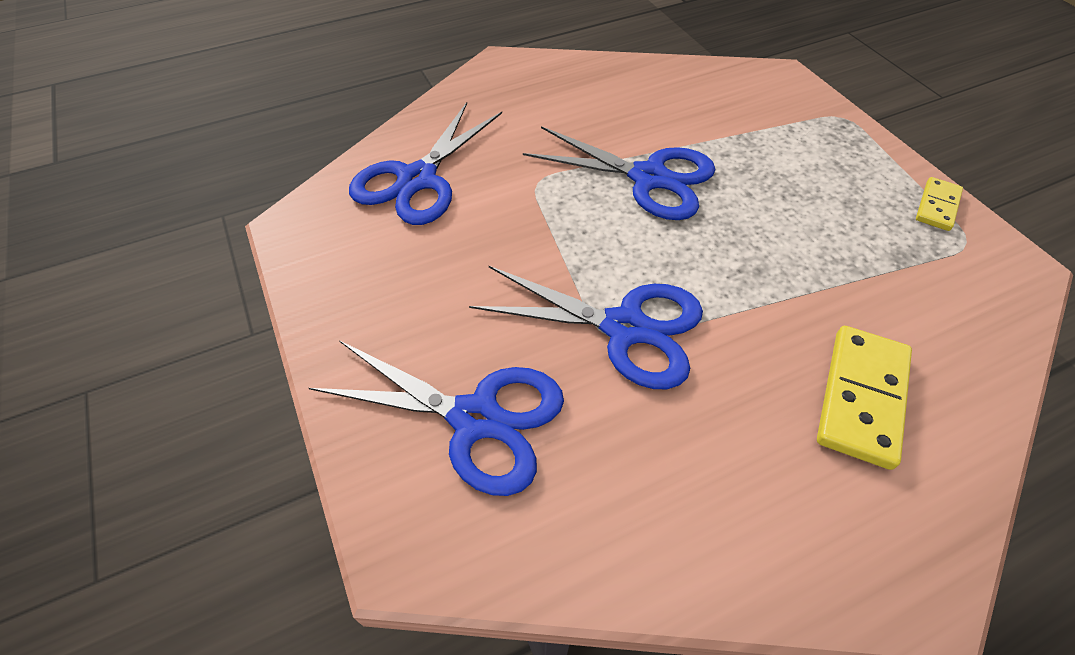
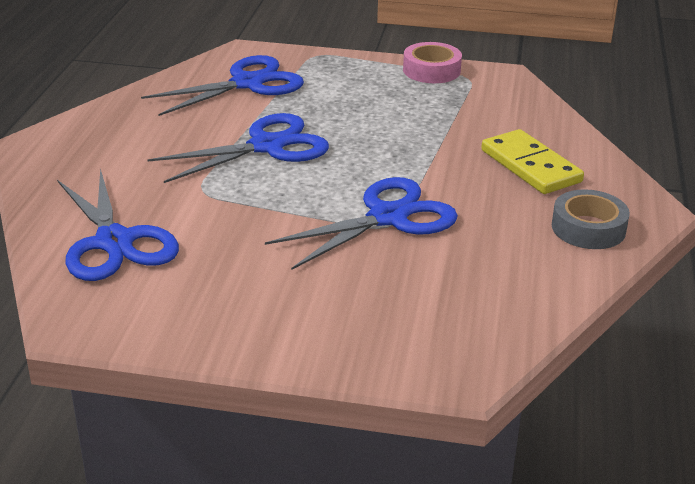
camera: 55 degrees left, 20 degrees down
(475, 419) = (392, 307): blue scissors -> blue scissors (247, 83)
(798, 531) = (588, 228): none -> grey tape
(937, 206) = (431, 70): yellow domino -> pink tape

